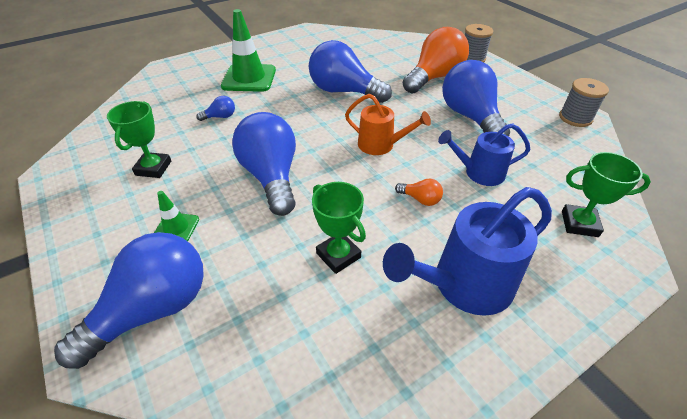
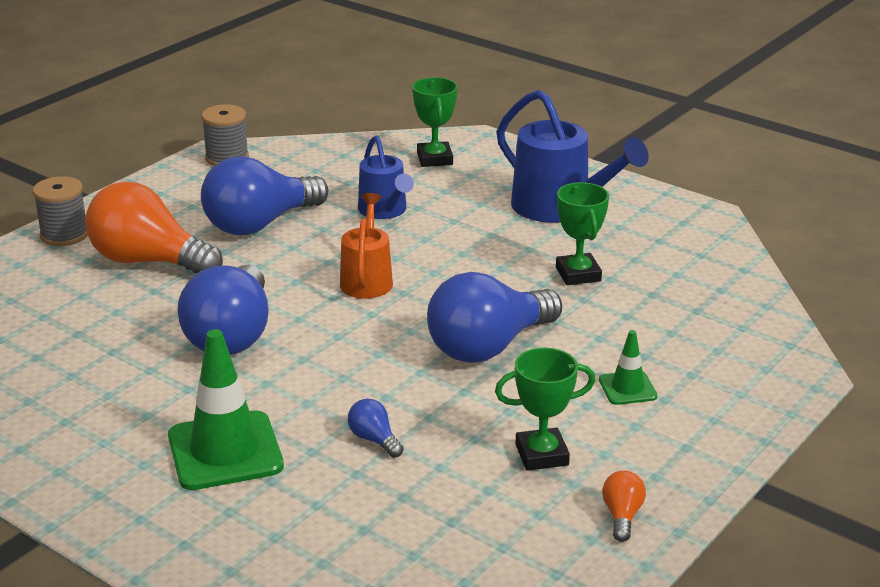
camera: 110 degrees left, 15 degrees down
(153, 309) = (732, 360): blue light bulb -> none
(338, 255) = (578, 274): green trophy -> green trophy turned 45 degrees counterclockwise
(420, 199) = (458, 240): orange light bulb -> orange light bulb (622, 516)

